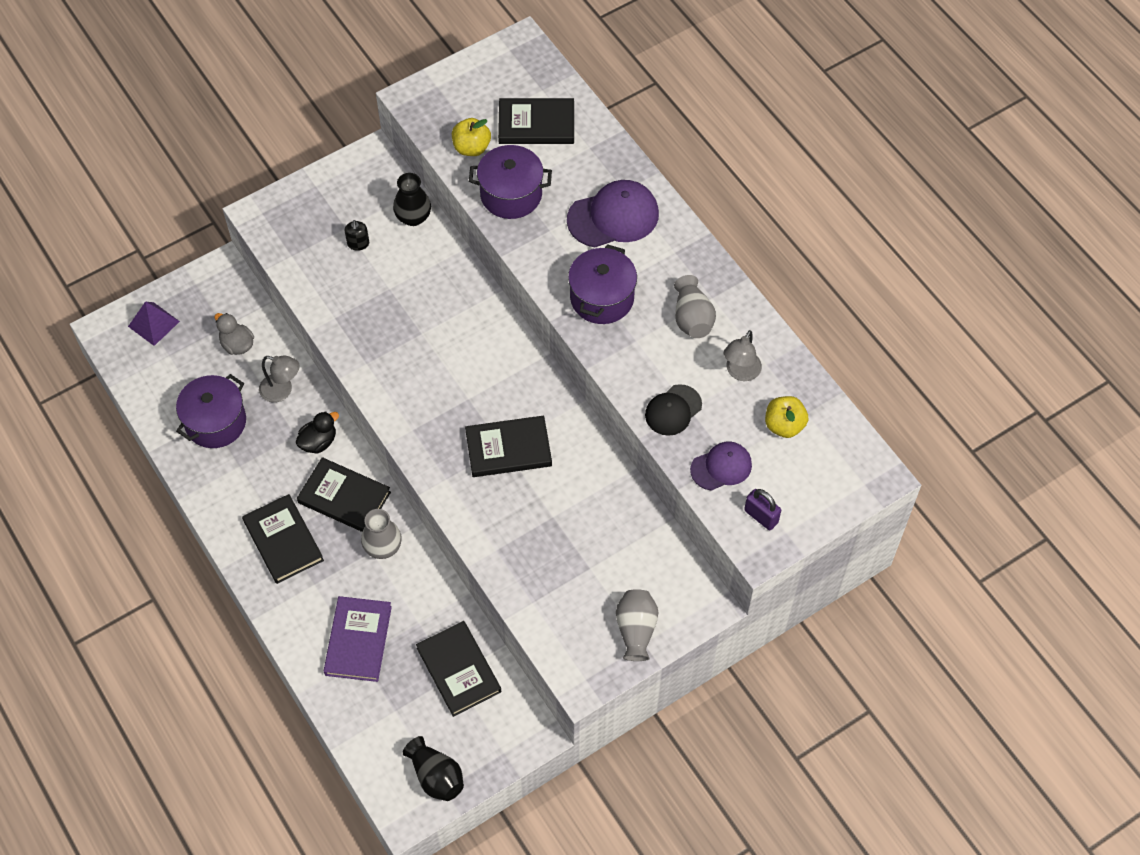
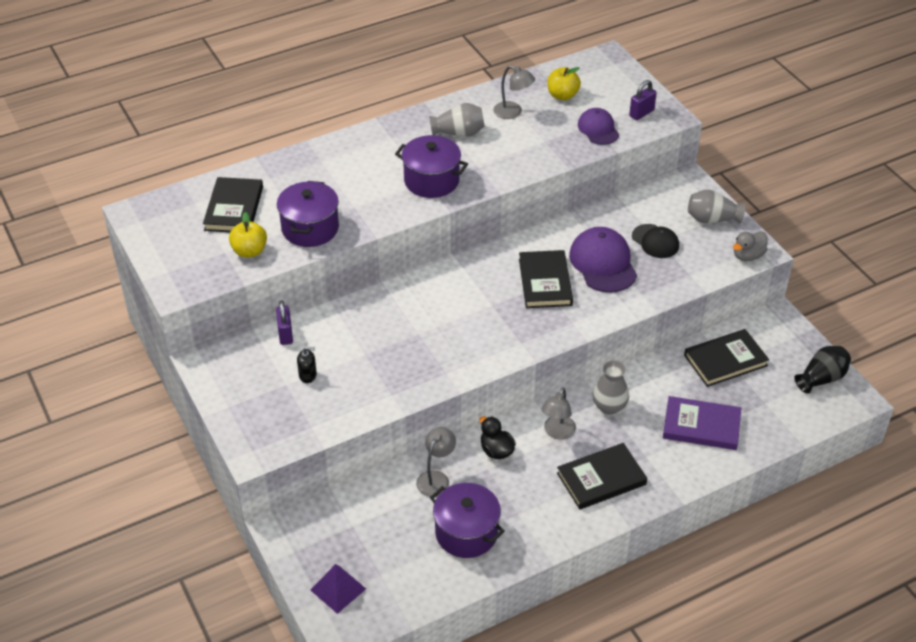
camera: 85 degrees left, 15 degrees down
(237, 344) = (376, 515): grey duck -> grey duck (748, 256)
(344, 497) = (557, 432): black book -> grey lamp
(413, 217) = (285, 334): black vase -> purple padlock
(613, 217) = (348, 168): purple cap -> purple cap (603, 263)
(673, 410) = (545, 149): black cap -> black cap (655, 241)

